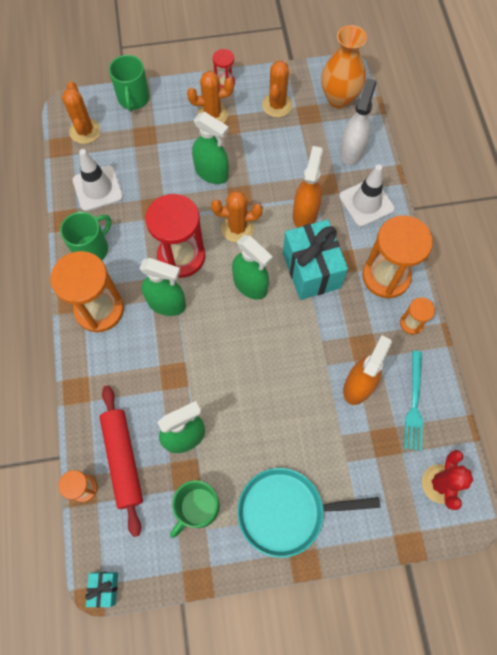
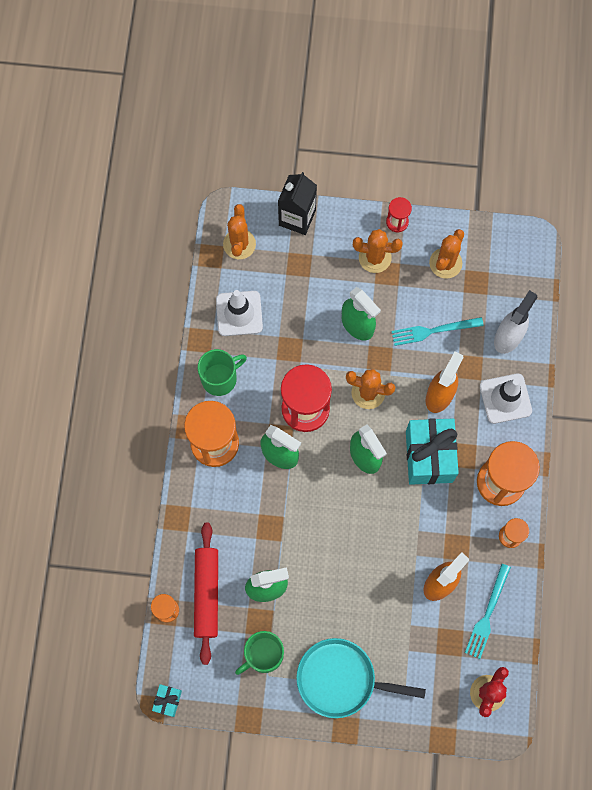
camera: 15 degrees right, 5 degrees up
(133, 99) = (297, 218): green mug -> black carton
(283, 161) = (433, 331): none -> turquoise fork
(339, 98) = (513, 271): orange vase -> none

